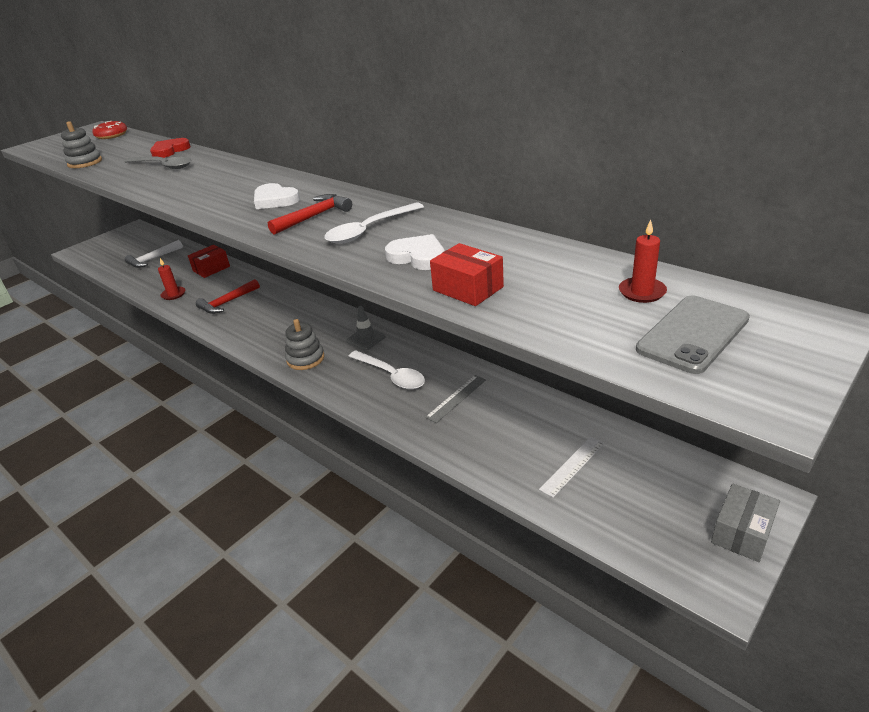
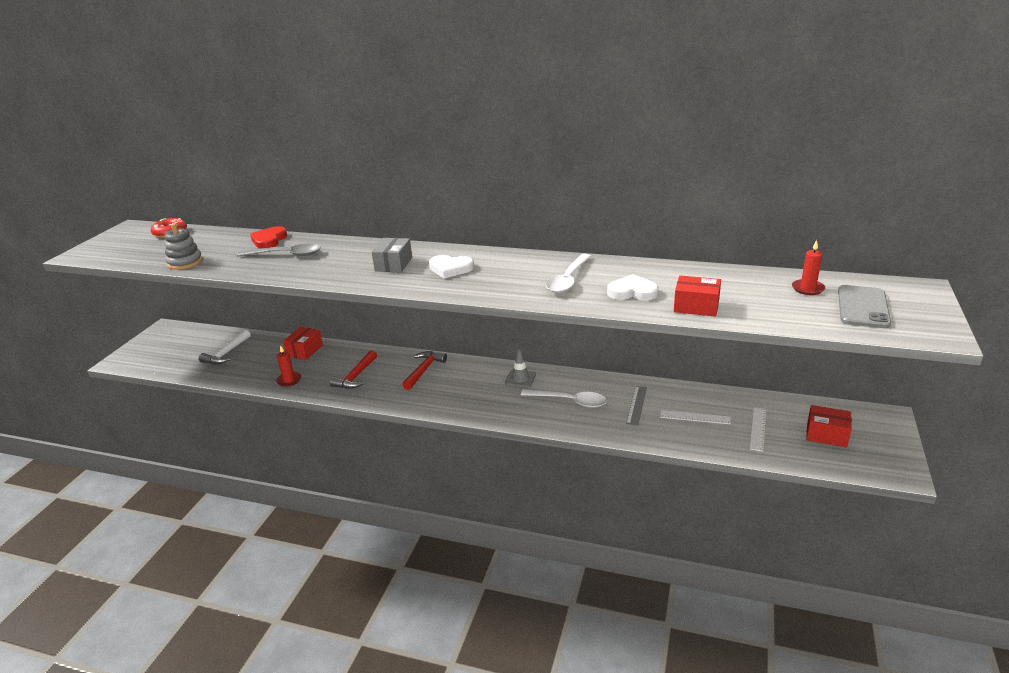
camera: 25 degrees left, 5 degrees down
(305, 359) = (482, 405): grey stacking toy -> none
(314, 217) = (506, 276): red hammer -> red hammer (424, 370)
(509, 430) = (695, 417): none -> white ruler
(656, 500) = (826, 435): none -> red box
(742, 533) = (888, 439): grey box -> grey box (393, 264)

